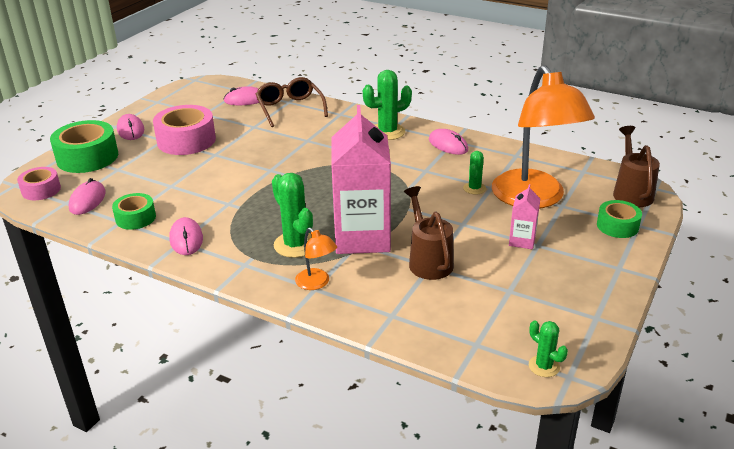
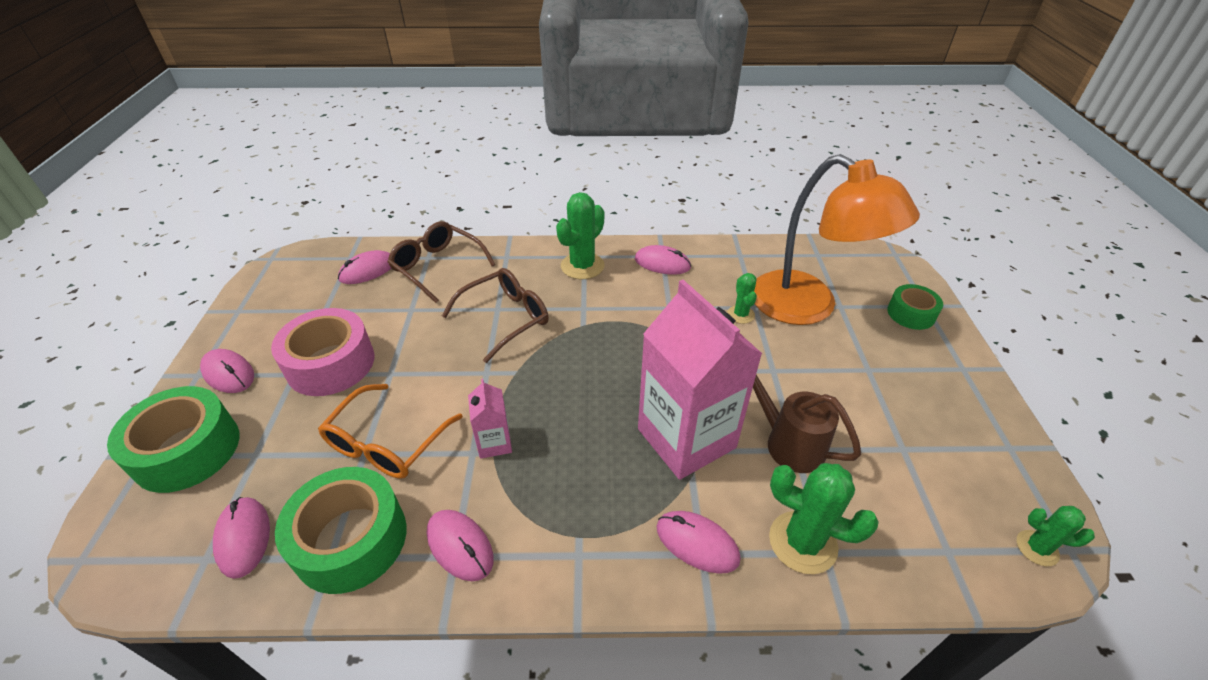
camera: 30 degrees left, 10 degrees up
(41, 190) = (141, 551): pink tape -> none
(135, 218) = (351, 539): green tape -> green tape, size x1.71
(187, 185) = (387, 442): none -> orange glasses
(295, 245) = (617, 487): green cactus -> green cactus (802, 542)
(307, 146) = (505, 319): none -> brown glasses
(316, 283) = (697, 543): orange lamp -> pink mouse
(522, 241) = (849, 370): pink carton -> pink carton (494, 443)
(631, 192) = (882, 266): brown watering can -> none

